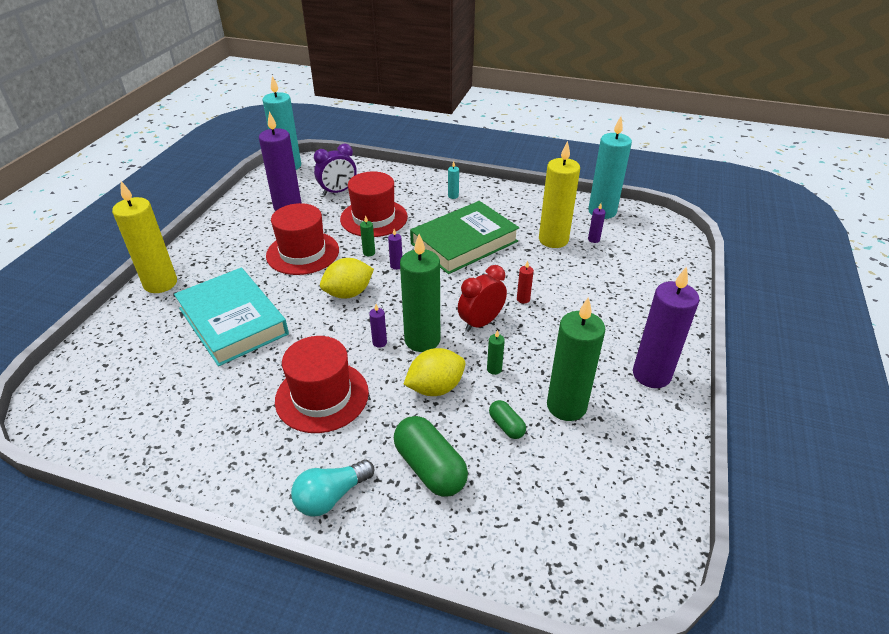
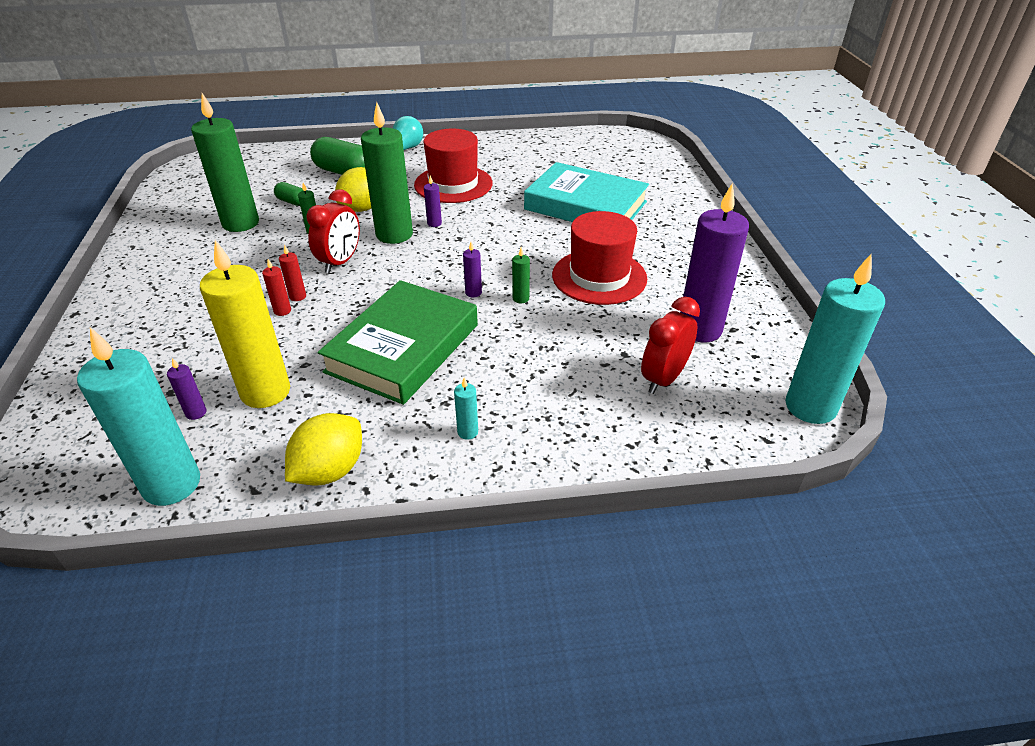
camera: 155 degrees right, 0 degrees up
(160, 283) = (697, 213): yellow candle -> none
(338, 191) = (663, 379): purple clock -> red clock
(348, 293) = (502, 252): yellow lemon -> yellow lemon (330, 470)
(374, 218) = (561, 348): red hat -> none
(536, 290) = (282, 311): none -> red candle
(651, 375) = (151, 262): purple candle -> none

